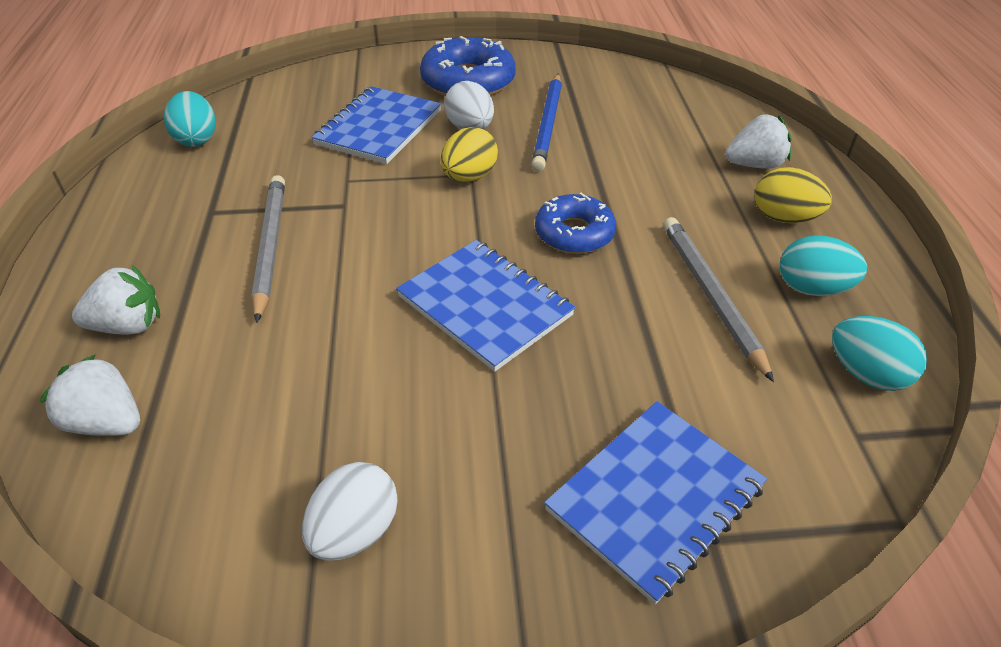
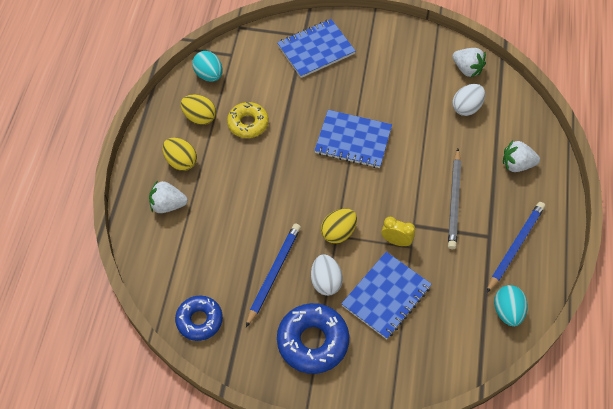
camera: 165 degrees left, 15 degrees up
(107, 422) = (514, 118): white strawberry -> white strawberry (467, 69)
(166, 206) = (515, 247): none -> blue pencil
(355, 531) = (419, 61): white egg -> white egg (466, 107)
(372, 182) = (396, 241): none -> yellow clock
(485, 306) = (353, 140): blue notebook -> blue notebook turned 45 degrees counterclockwise
(574, 233) = (295, 175): blue donut -> blue donut (199, 320)
(711, 296) = (248, 123): grey pencil -> yellow donut
(812, 288) = (199, 117): turquoise egg -> yellow egg

